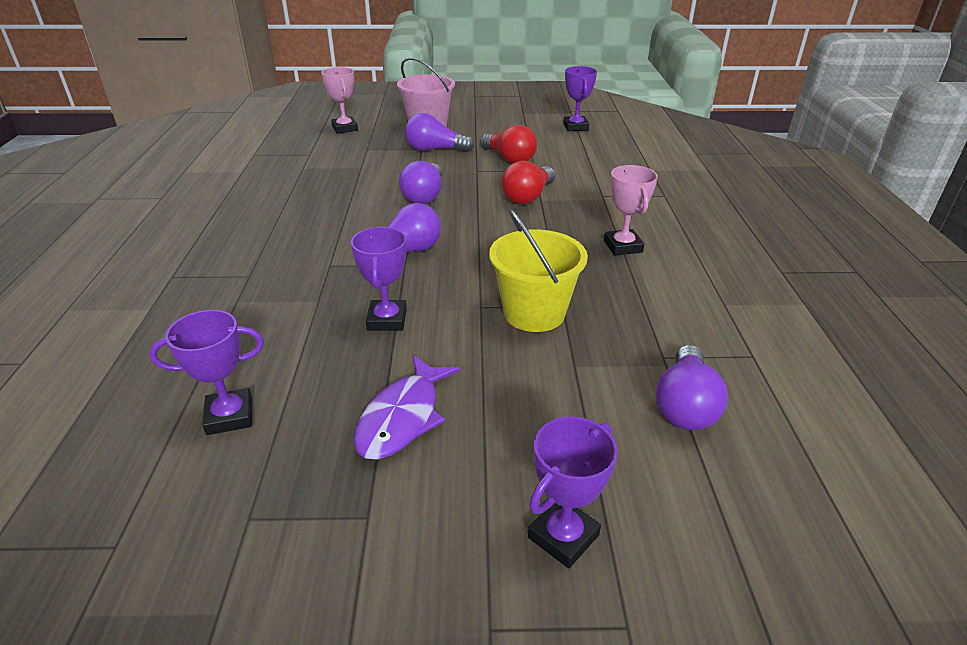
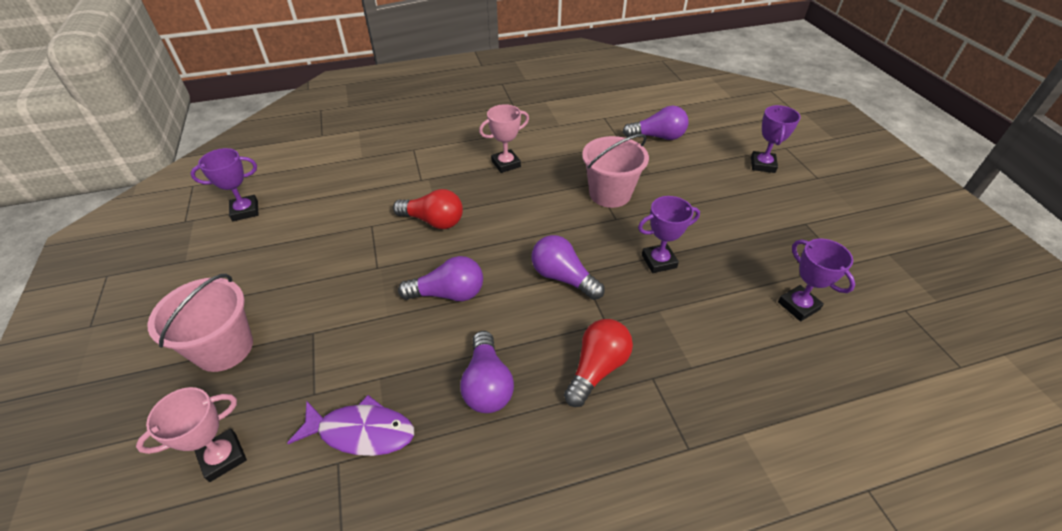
camera: 105 degrees left, 10 degrees up
(402, 417) = (738, 228): purple fish -> purple fish (361, 432)
(435, 150) = (316, 317): purple light bulb -> purple light bulb (487, 384)
(509, 158) = (342, 248): red light bulb -> red light bulb (597, 368)
(534, 313) = (610, 194): yellow bucket -> pink bucket
(563, 536) = (762, 165): purple trophy -> purple trophy turned 75 degrees clockwise

